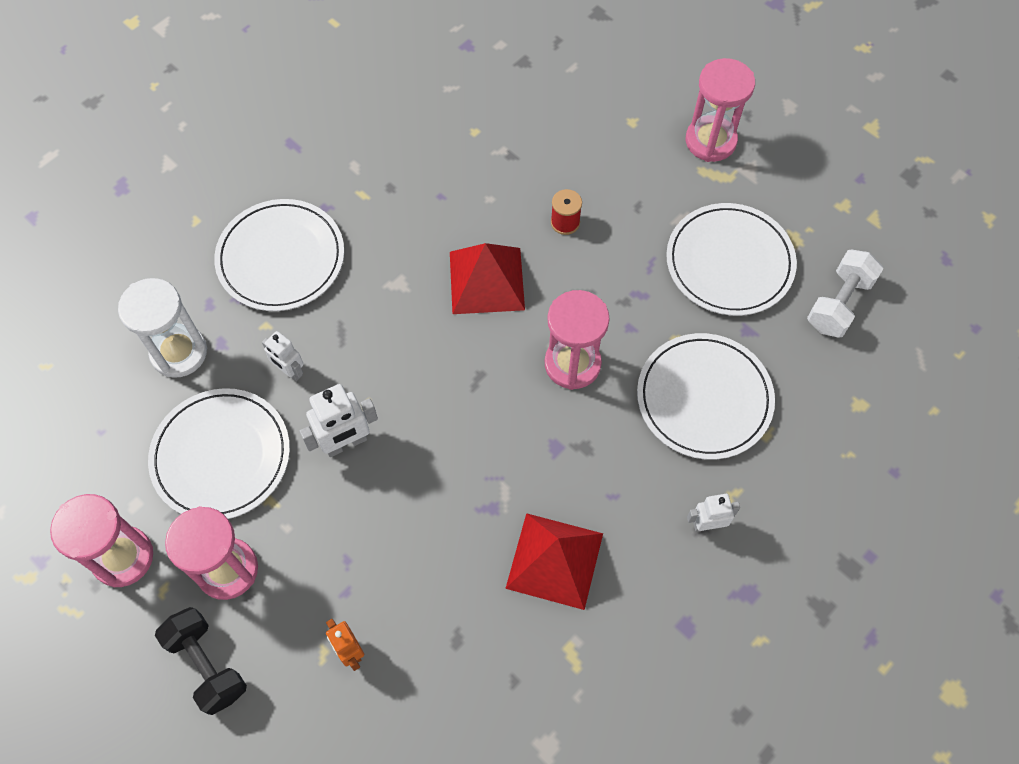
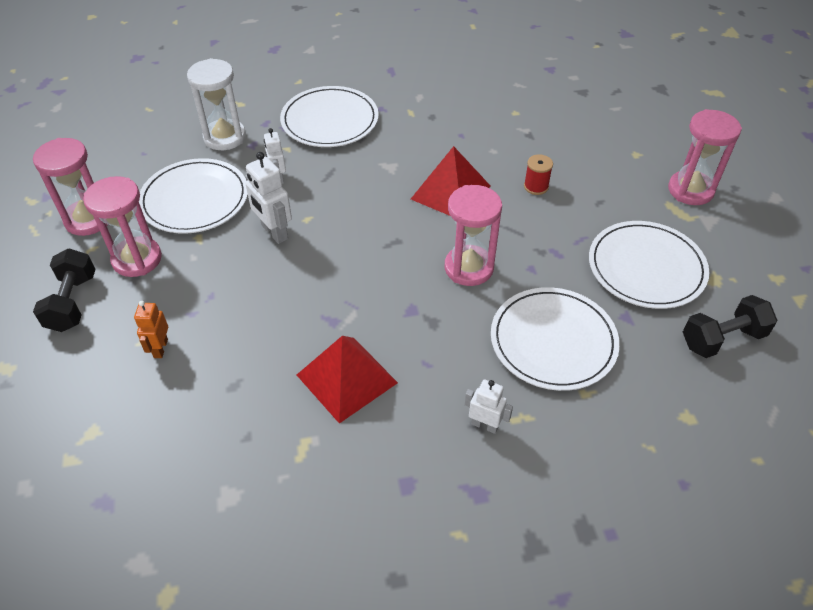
camera: 35 degrees right, 15 degrees down
(346, 443) = (274, 232): white robot -> white robot turned 45 degrees clockwise
(838, 304) = (722, 339): white dumbbell -> black dumbbell

